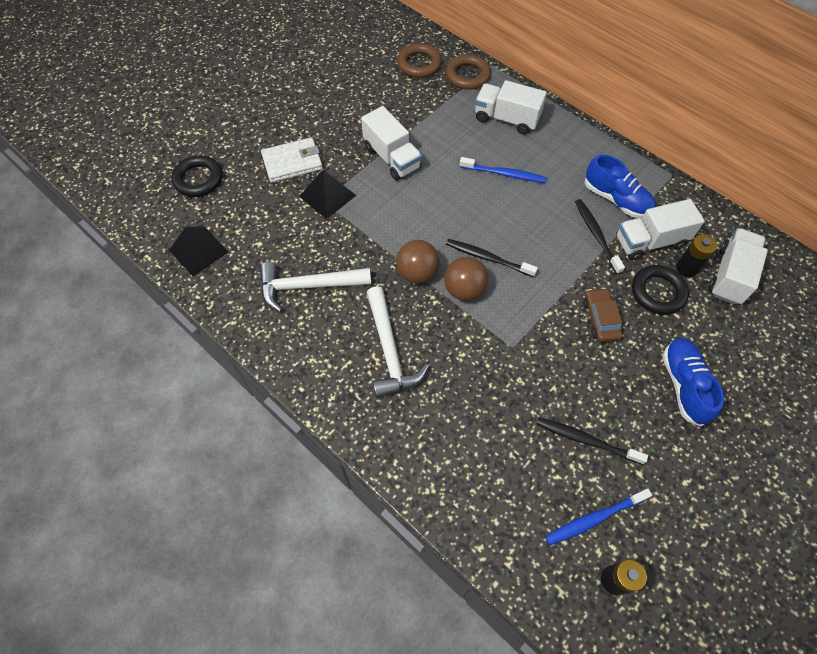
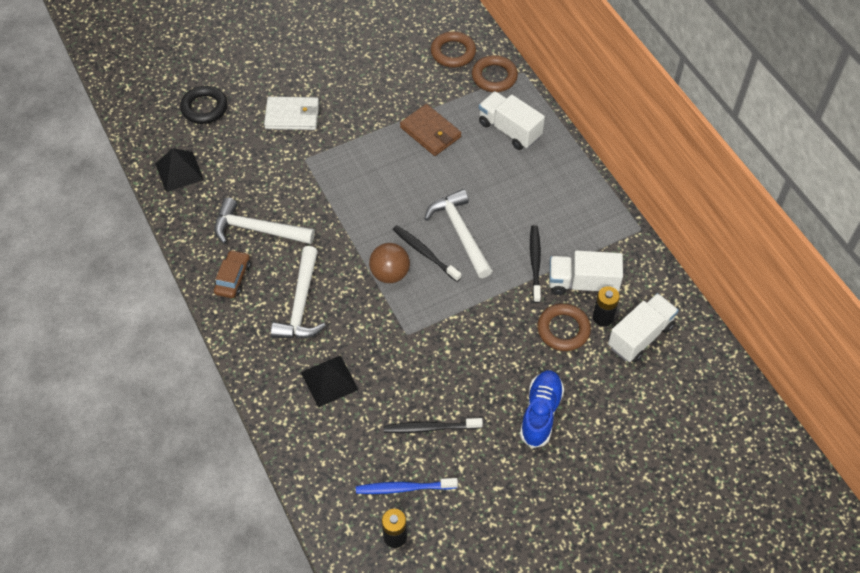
camera: 20 degrees right, 5 degrees down
(327, 196) = (309, 155): black pyramid -> black pyramid (329, 381)
(392, 157) = (383, 137): white truck -> none
(417, 273) = (356, 247): brown ball -> none
(434, 141) = (430, 132): none -> brown wallet
(504, 174) = (480, 182): blue toothbrush -> none
(512, 227) = (460, 233): none -> white hammer
(586, 440) = (430, 428): black toothbrush -> black toothbrush turned 45 degrees counterclockwise
(600, 319) = (497, 336): brown car -> brown car (233, 278)
(616, 199) = (573, 236): blue shoe -> none
(658, 292) = (563, 330): black ring -> brown ring

